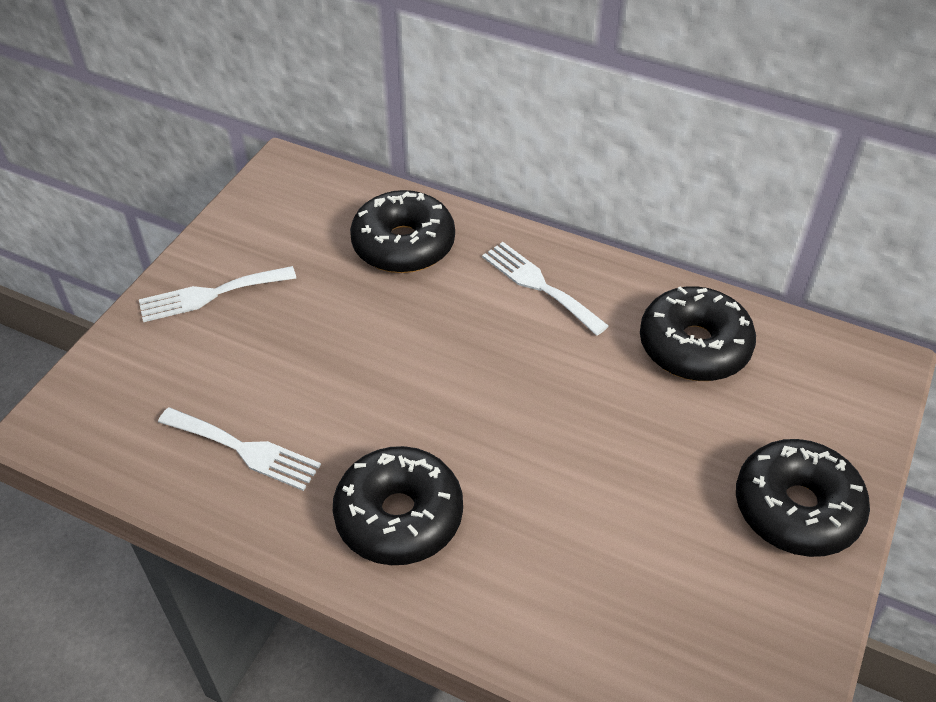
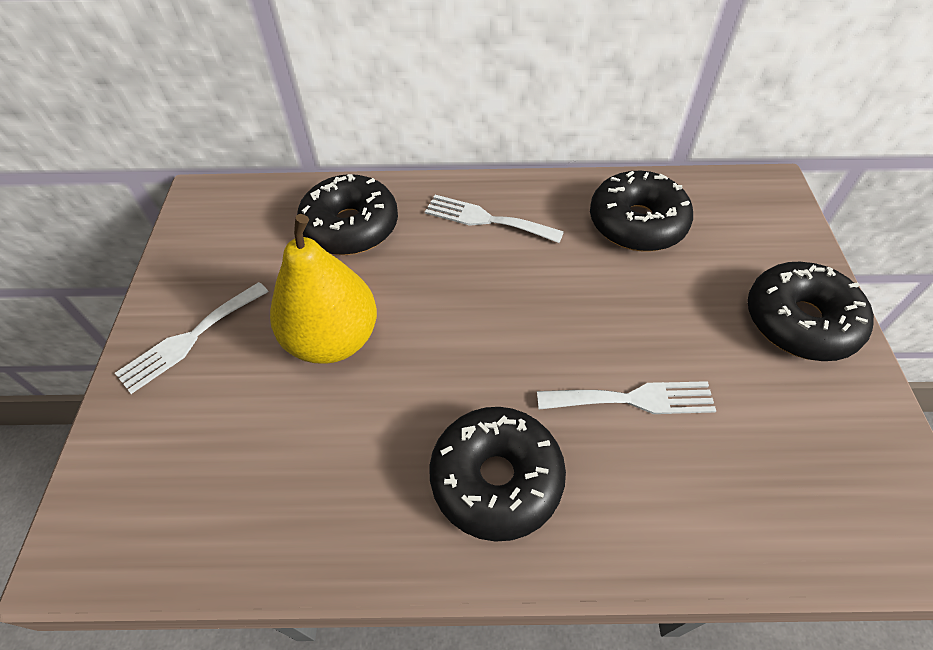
camera: 25 degrees left, 5 degrees up
(245, 450) = (308, 481): white fork -> white fork (633, 399)
(329, 342) = (333, 339): none -> yellow pear

